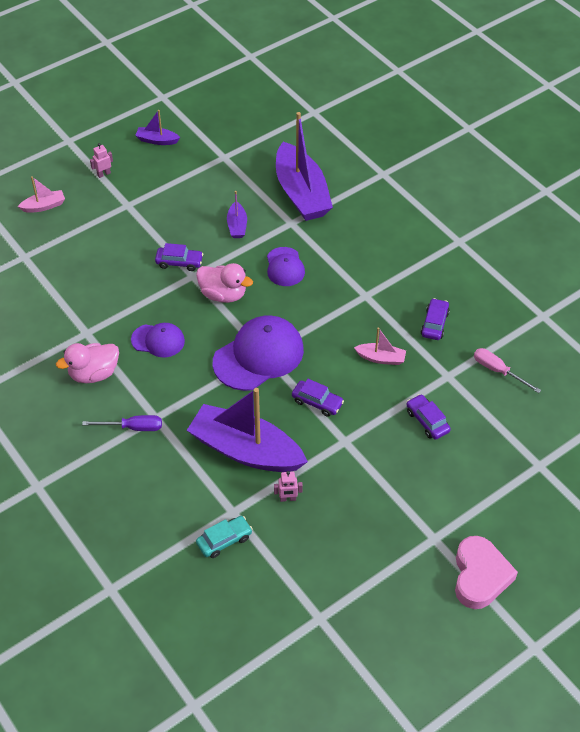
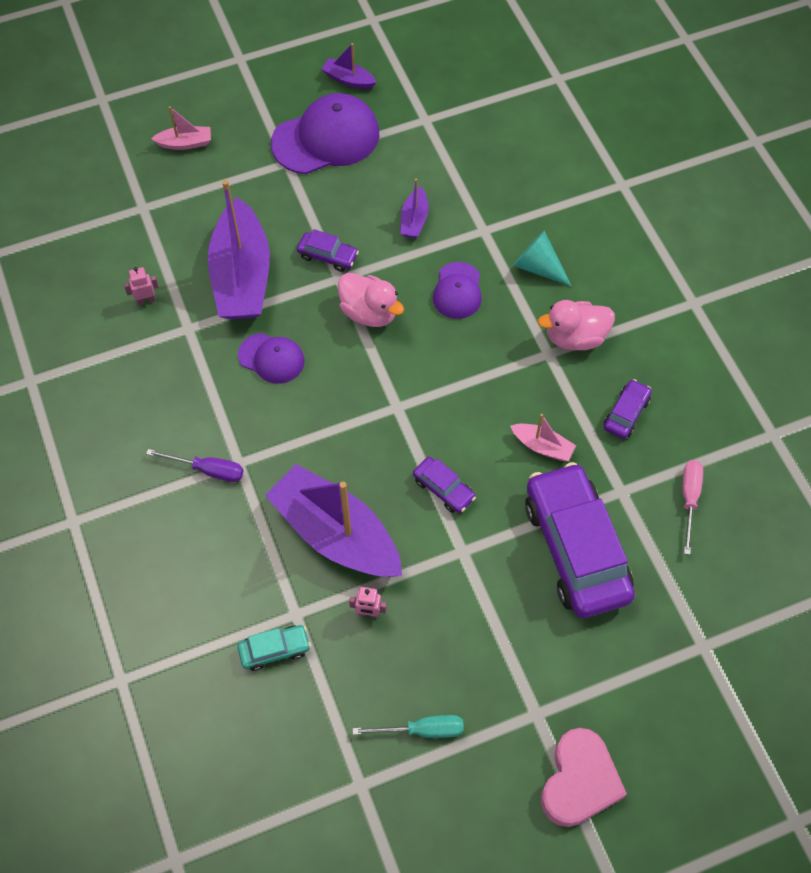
camera: 15 degrees right, 10 degrees up
(94, 374) = (181, 386): pink duck -> pink duck (575, 337)
(104, 174) = (270, 113): pink robot -> pink robot (146, 300)
(258, 356) = (389, 407): purple cap -> purple cap (326, 138)
(301, 193) = (509, 191): purple boat -> purple boat (242, 276)
(339, 239) = (538, 267): none -> turquoise cone
(353, 569) = (422, 730): none -> turquoise screwdriver
(427, 421) = (575, 548): purple car -> purple car, size x2.29
(498, 371) = (689, 499): pink screwdriver -> pink screwdriver turned 45 degrees clockwise

